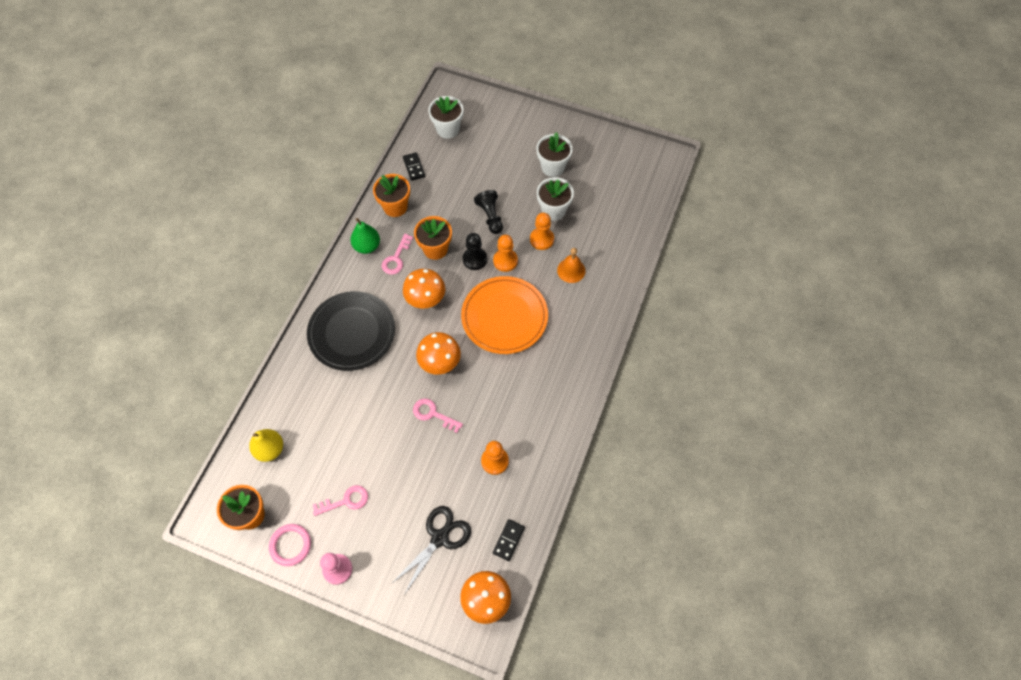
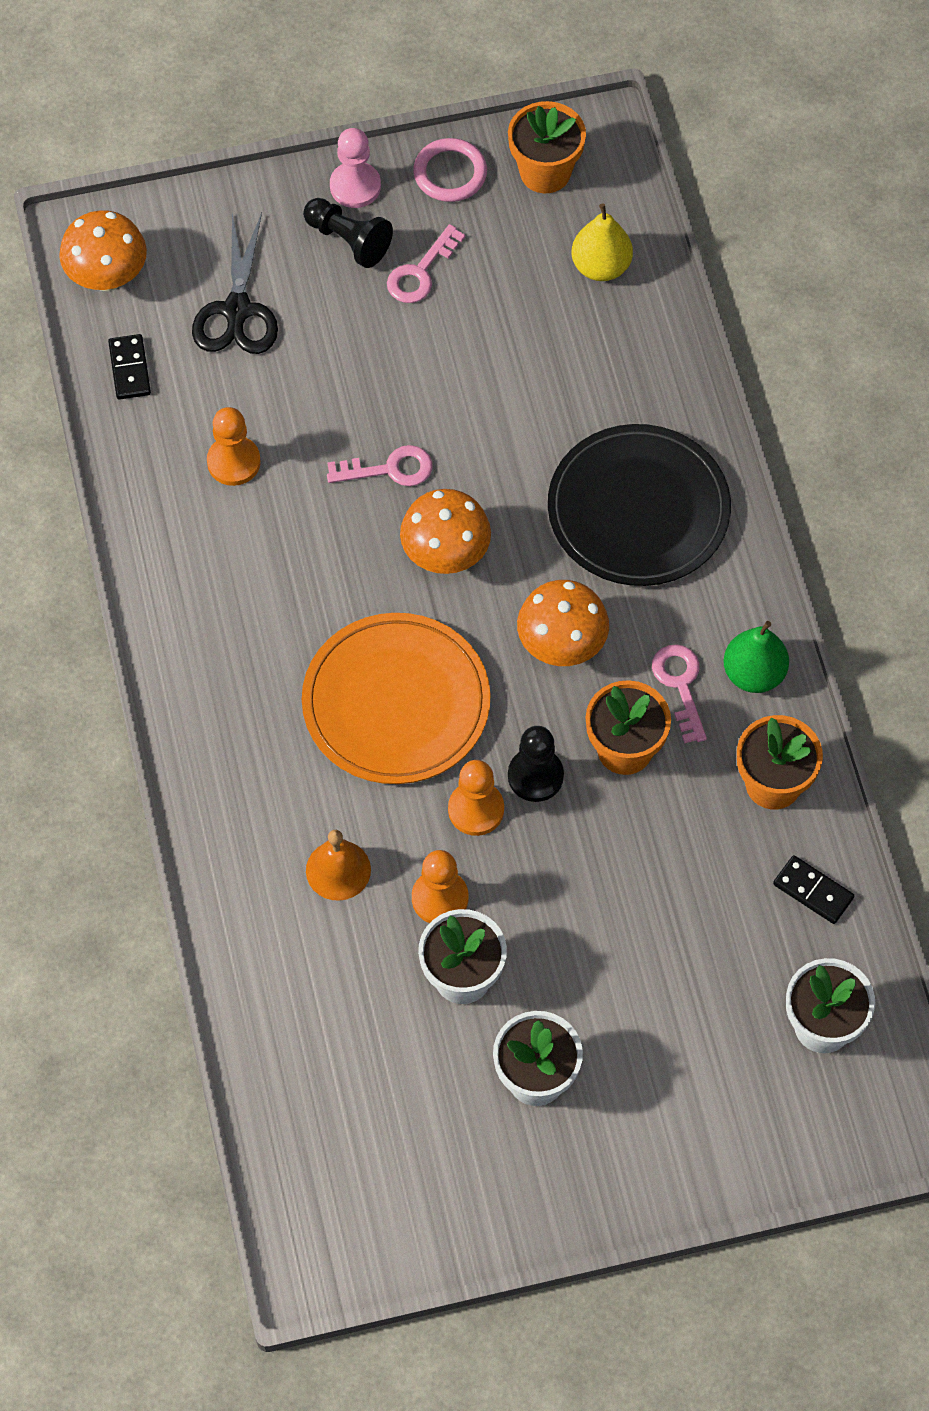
camera: 145 degrees right, 0 degrees up
(490, 216) = (575, 882): black pawn -> black pawn (348, 240)

